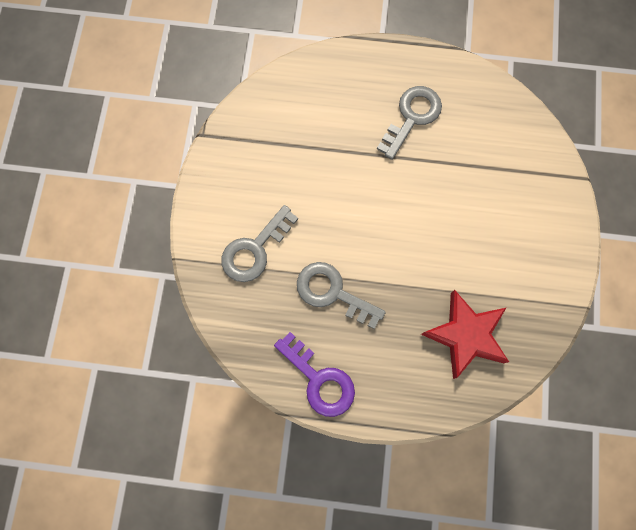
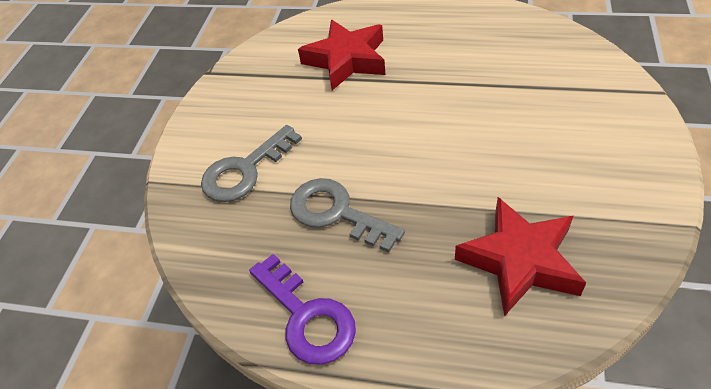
camera: 10 degrees right, 25 degrees down
(328, 127) = (347, 60): none -> red star
(412, 117) = (442, 48): grey key -> none

